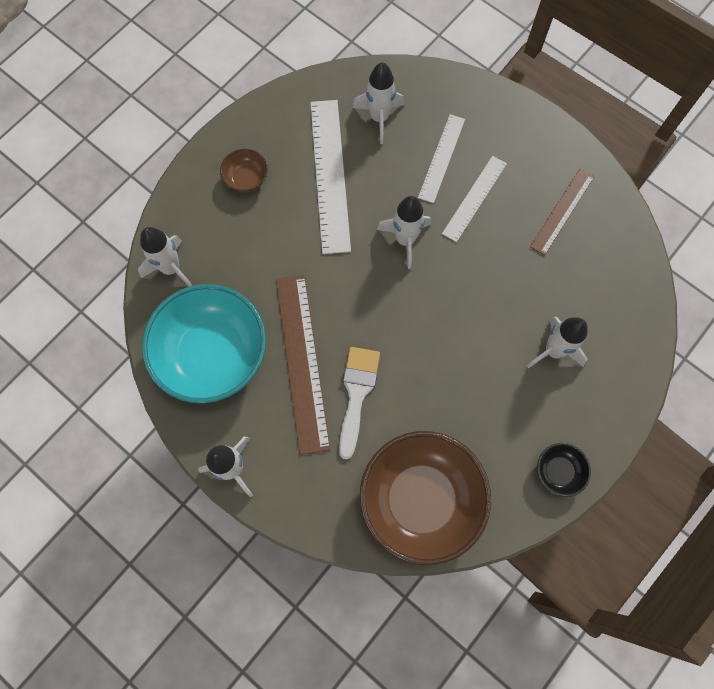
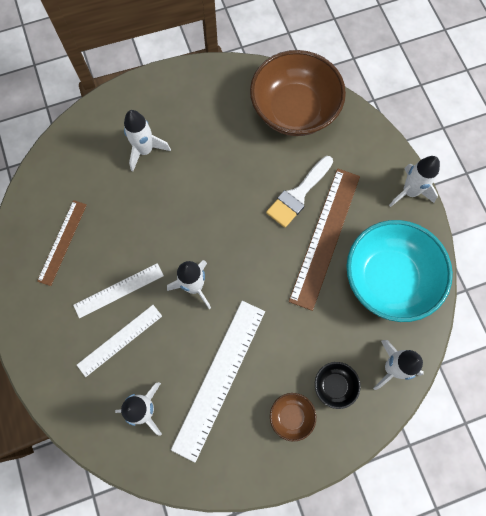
camera: 150 degrees left, 0 degrees up
(558, 471) = (197, 81): black bowl -> black bowl (334, 385)
(562, 211) = (62, 242): brown ruler -> brown ruler turned 45 degrees counterclockwise

